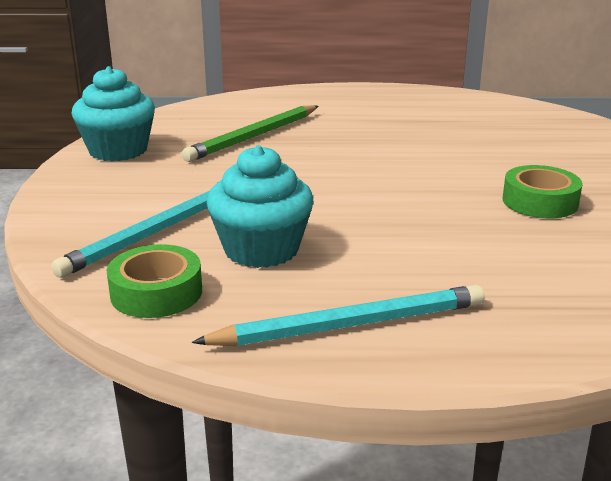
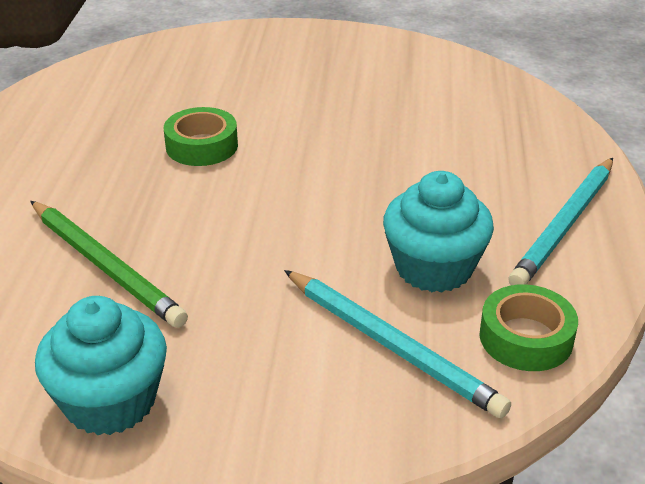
camera: 85 degrees left, 10 degrees up
(349, 325) = (564, 225): turquoise pencil -> turquoise pencil turned 135 degrees counterclockwise
(540, 202) = (341, 104): green tape -> green tape (202, 146)

